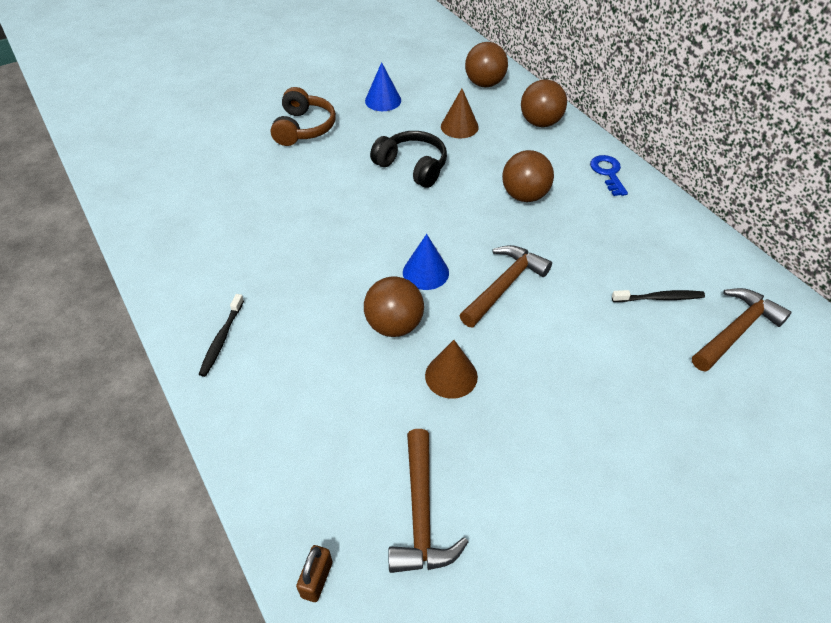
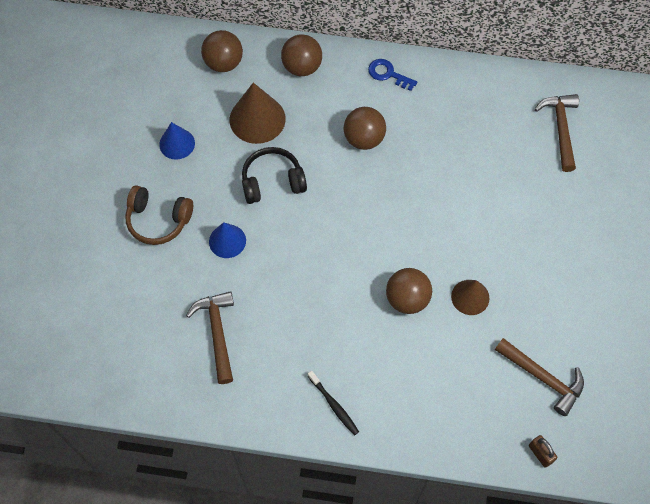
camera: 50 degrees left, 15 degrees up
(303, 128) = (158, 220): brown headphones -> brown headphones turned 150 degrees clockwise
(425, 272) = (379, 249): blue cone -> blue cone (227, 241)
(459, 126) = (257, 119): brown cone -> brown cone, size x1.60
(504, 286) = (429, 215): brown hammer -> brown hammer (217, 333)
(659, 298) = (508, 143): black toothbrush -> none

